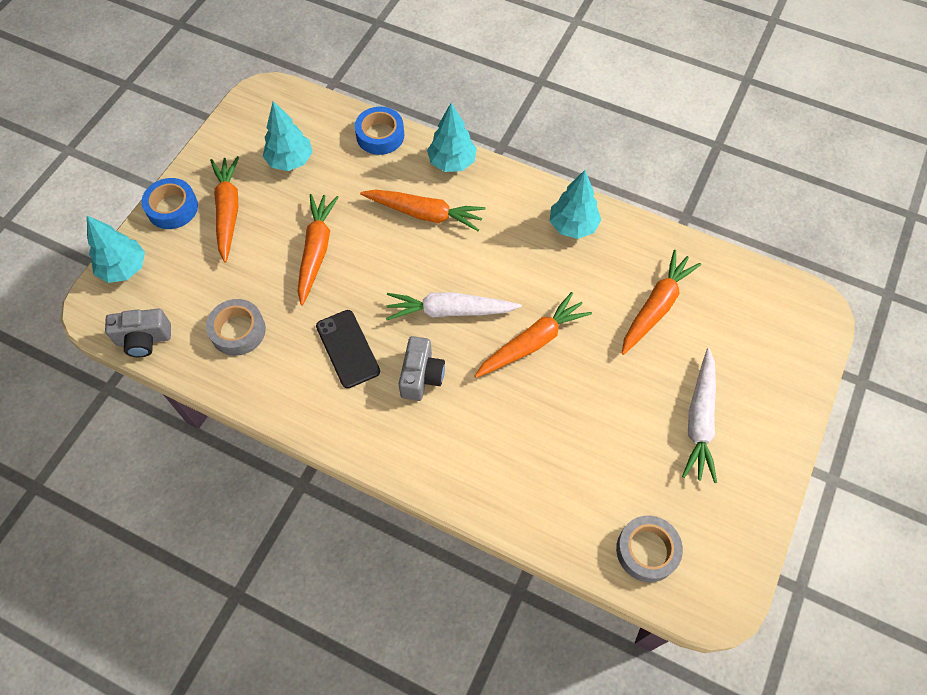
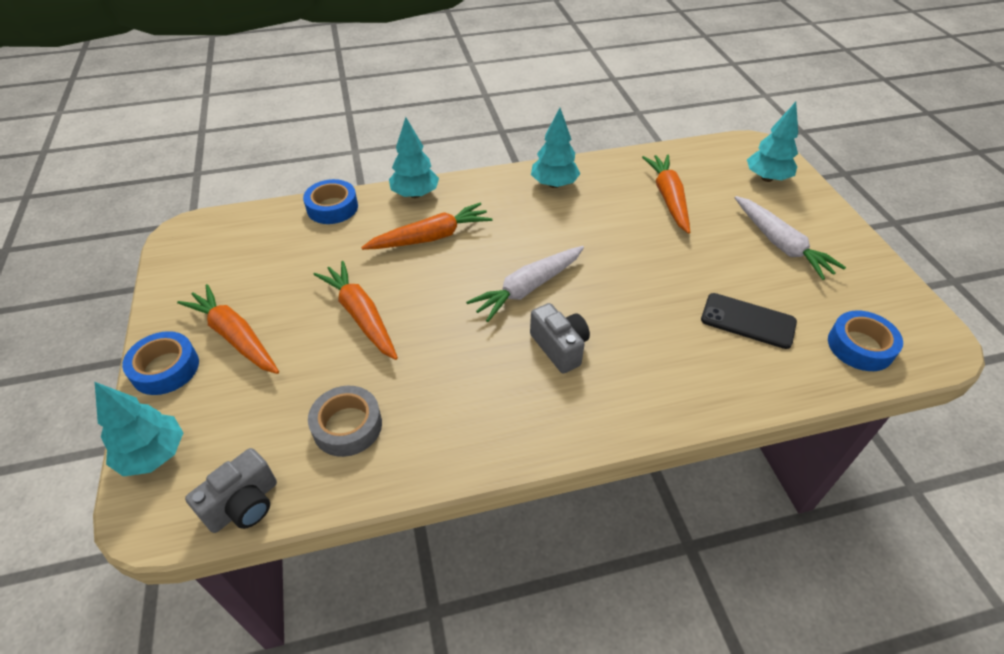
camera: 40 degrees left, 15 degrees down
(290, 161) = (263, 266): turquoise tree -> turquoise tree (767, 178)
(347, 349) = (472, 370): black phone -> black phone (748, 321)
(532, 342) = (615, 269): orange carrot -> none
(647, 550) = (860, 346): grey tape -> blue tape

